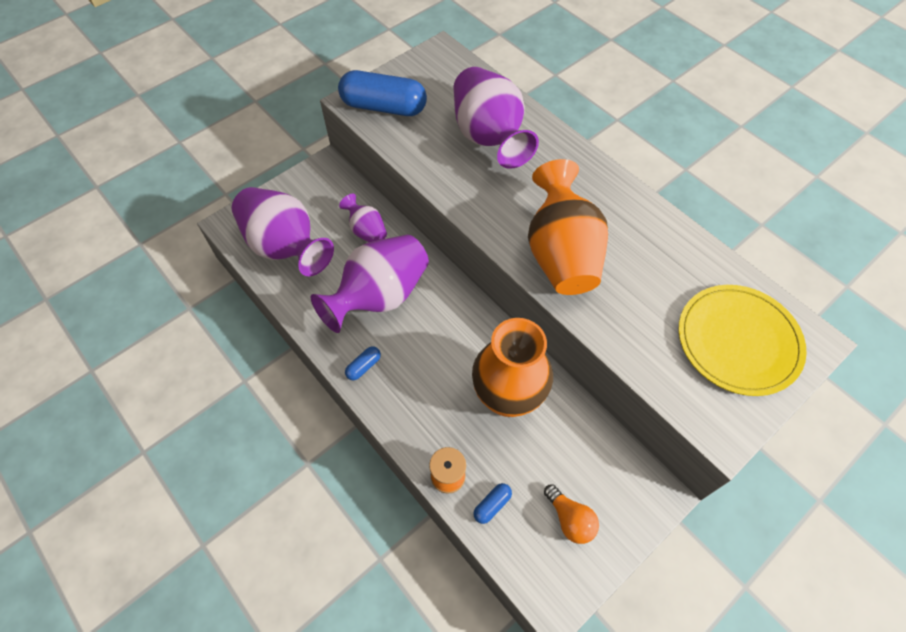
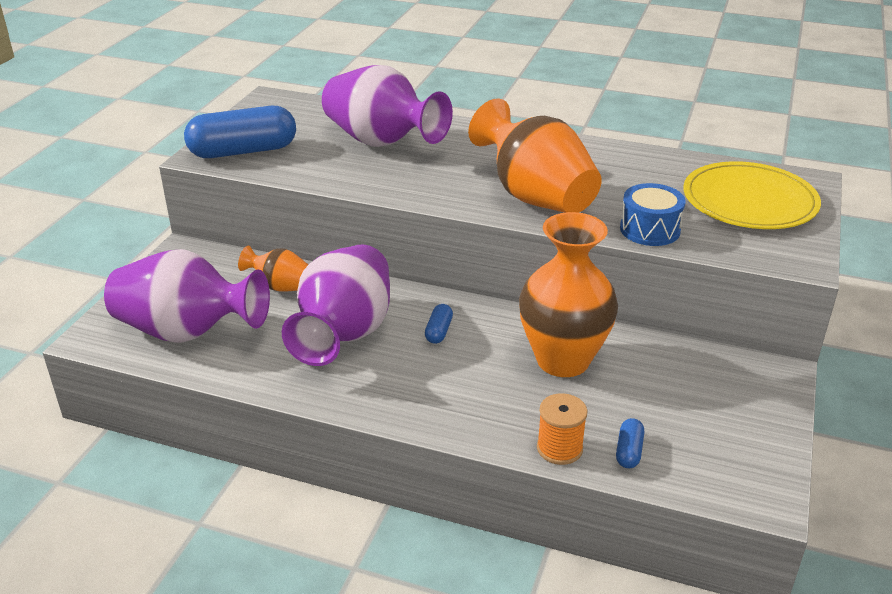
camera: 30 degrees left, 25 degrees down
(364, 366) = (378, 397): blue capsule -> blue capsule (439, 331)
(366, 231) = (281, 286): purple vase -> orange vase
(570, 519) = (716, 427): orange light bulb -> none
(624, 335) = (649, 229): none -> blue drum

